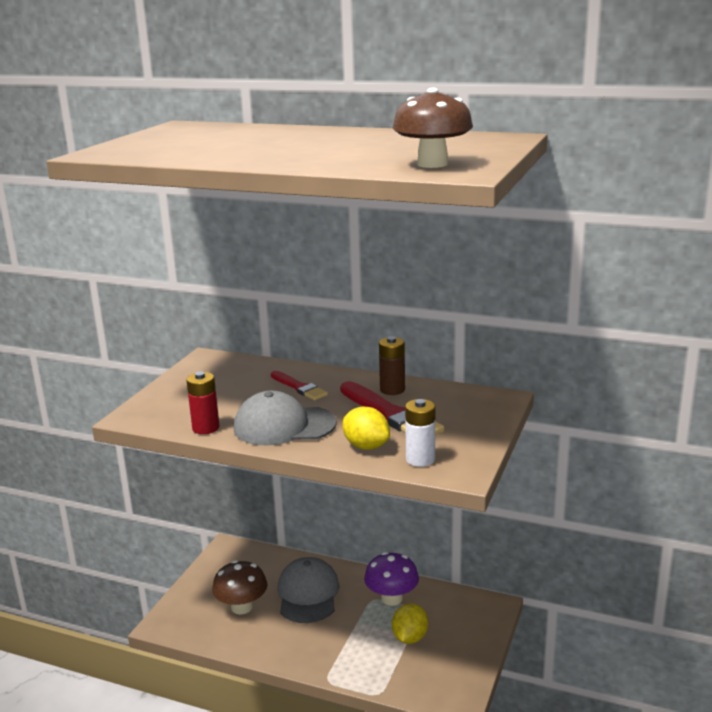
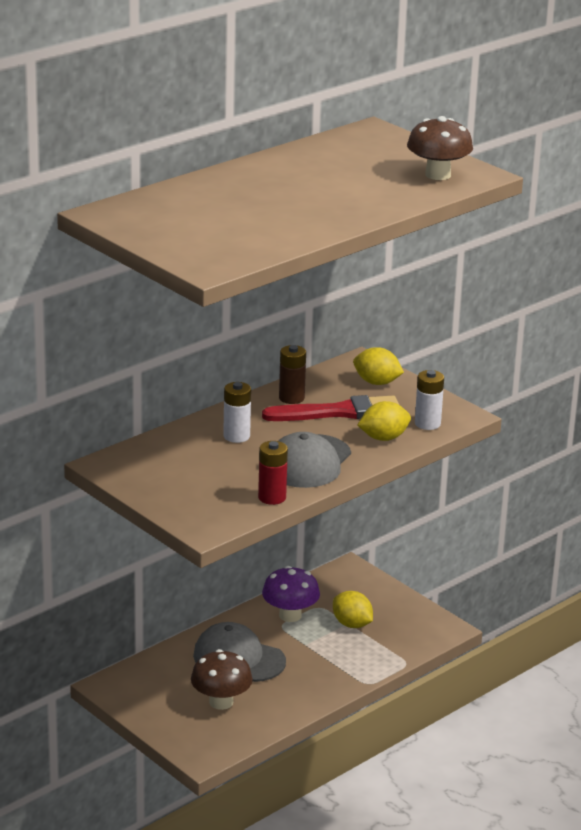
camera: 65 degrees left, 5 degrees up
(299, 387) = (236, 436): red brush -> white battery
(470, 415) = (377, 382): none -> yellow lemon

